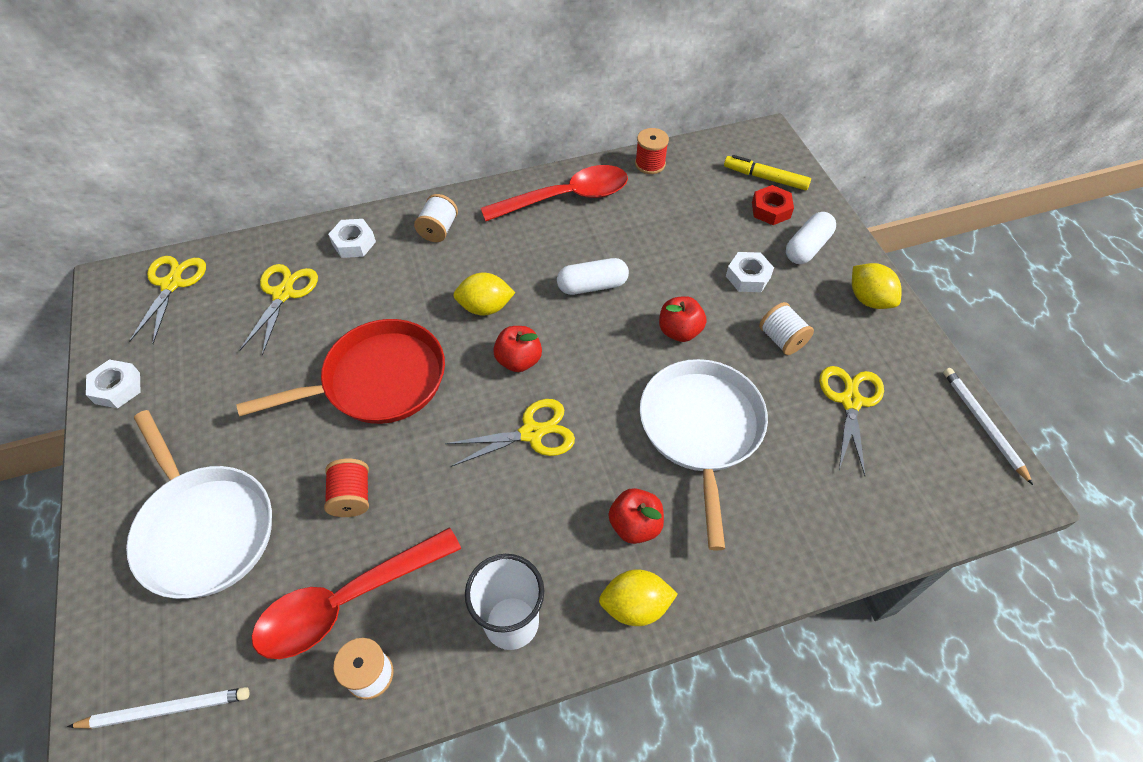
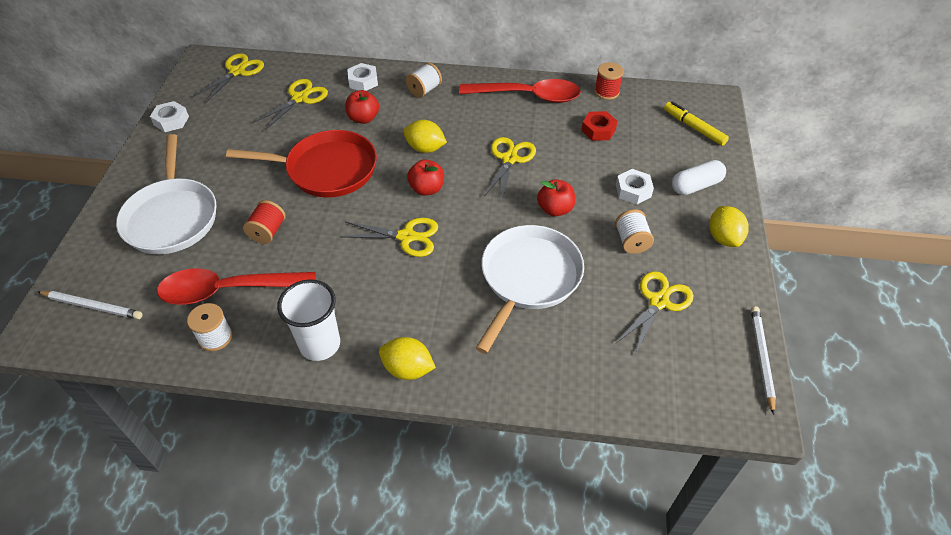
camera: 25 degrees right, 5 degrees down
(592, 285) = (509, 159): white capsule -> yellow scissors
(635, 525) = (440, 320): red apple -> red apple (363, 118)
(771, 210) = (683, 151): red nut -> red nut (598, 130)

